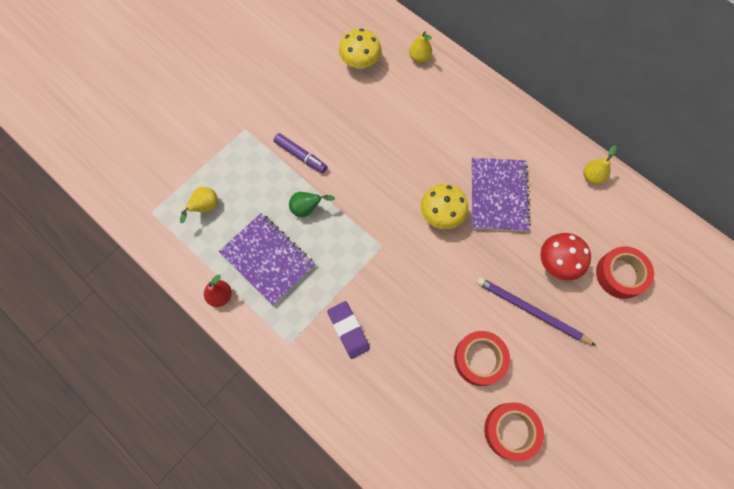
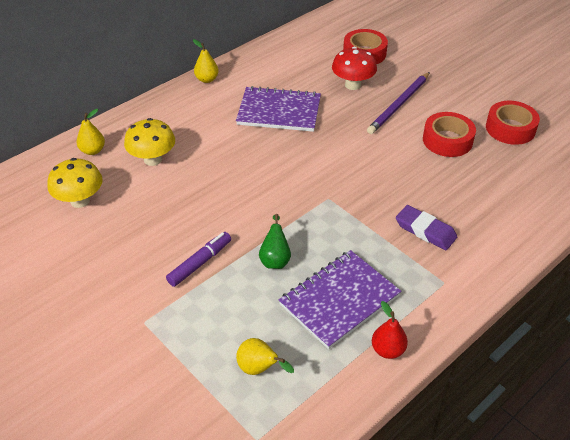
camera: 85 degrees left, 25 degrees down
(348, 330) = (425, 230): purple eraser -> purple eraser turned 60 degrees clockwise
(441, 215) = (296, 151): yellow mushroom -> yellow mushroom (152, 159)
(592, 177) = (268, 55): yellow pear -> yellow pear (207, 79)

